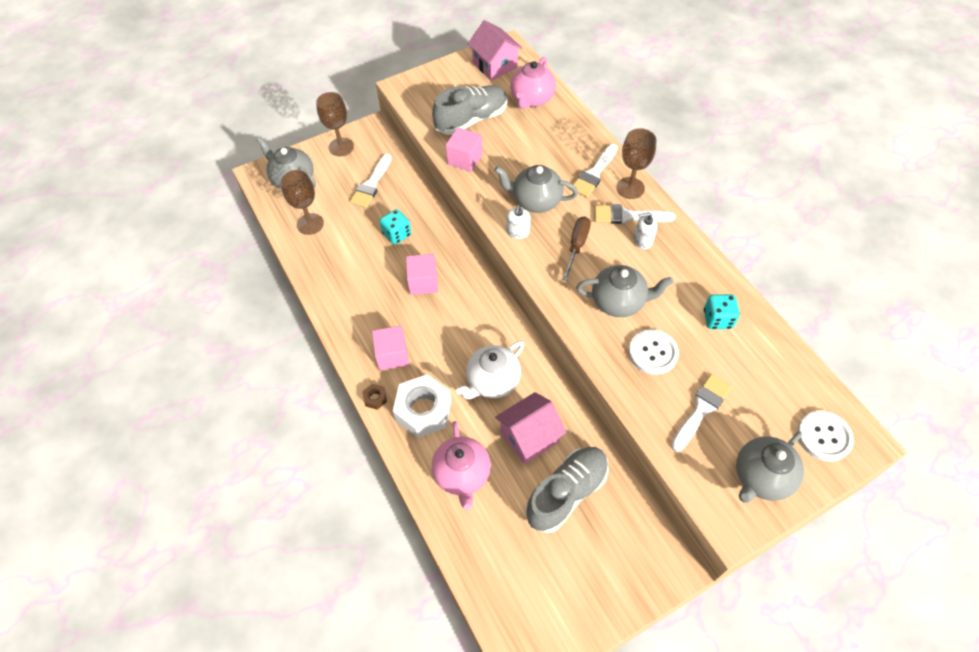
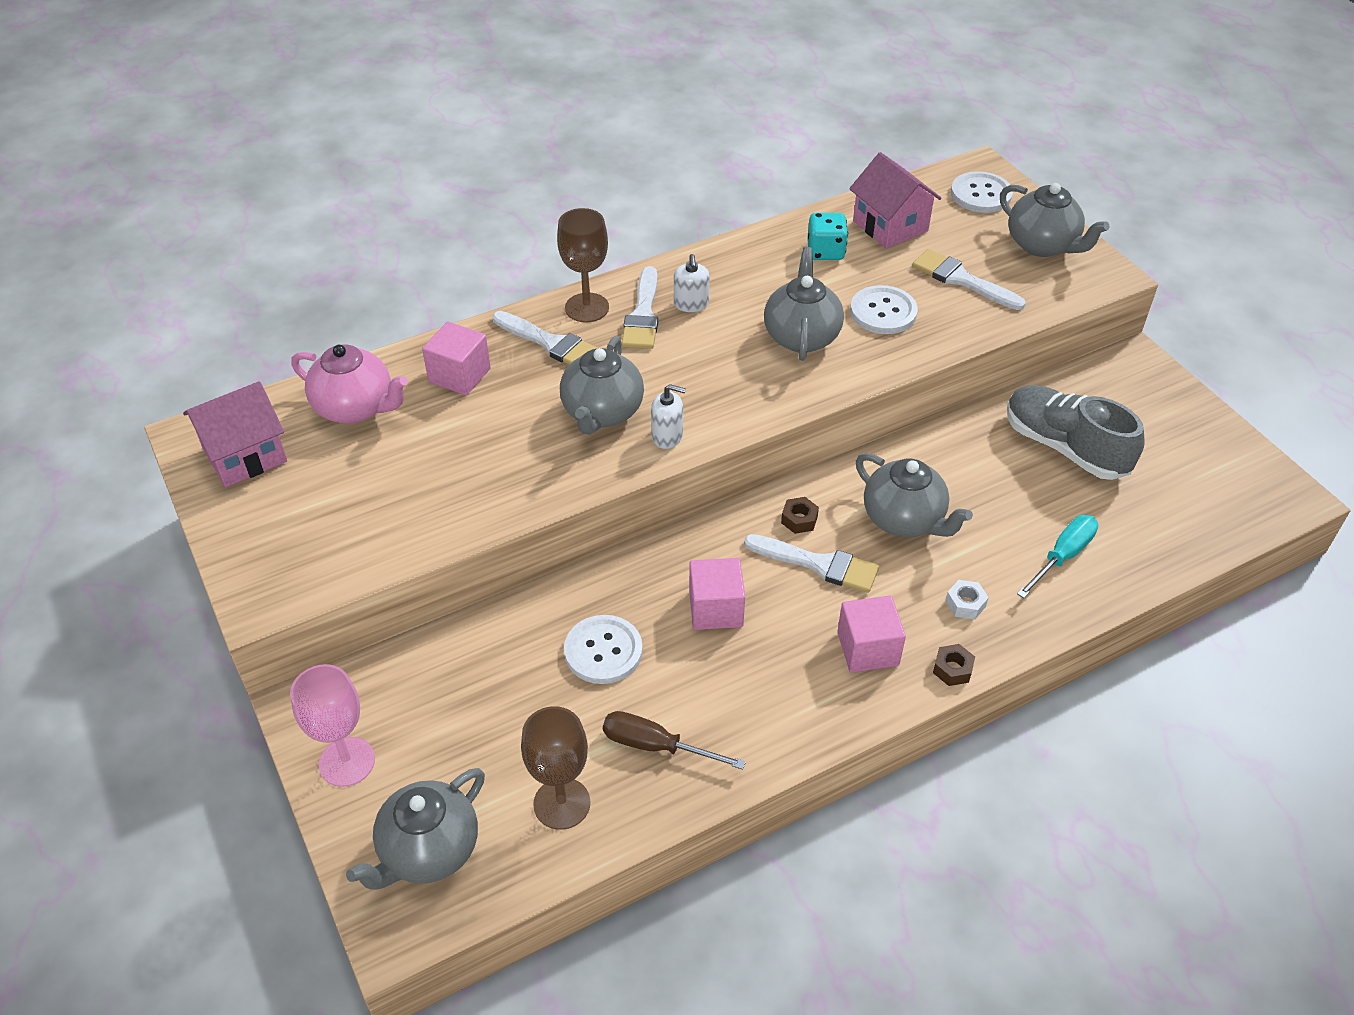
camera: 90 degrees left, 10 degrees down
(341, 147) = (347, 762): brown goblet -> pink goblet
(371, 184) = (468, 699): white brush -> white brush (819, 564)
(397, 234) = (603, 651): turquoise dice -> white button
(423, 410) = (965, 604): white nut -> white nut, size x0.42
(462, 475) = (1062, 556): pink teapot -> turquoise screwdriver
(464, 159) = (491, 501): pink cube -> pink cube (459, 375)
(471, 120) = (389, 491): grey shoe -> none
(490, 324) = (799, 520): none -> brown nut
(492, 381) = (904, 520): white teapot -> grey teapot
(529, 437) = (989, 481): pink house -> pink house (890, 226)
(576, 246) = (698, 371): brown screwdriver -> brown screwdriver (656, 746)

